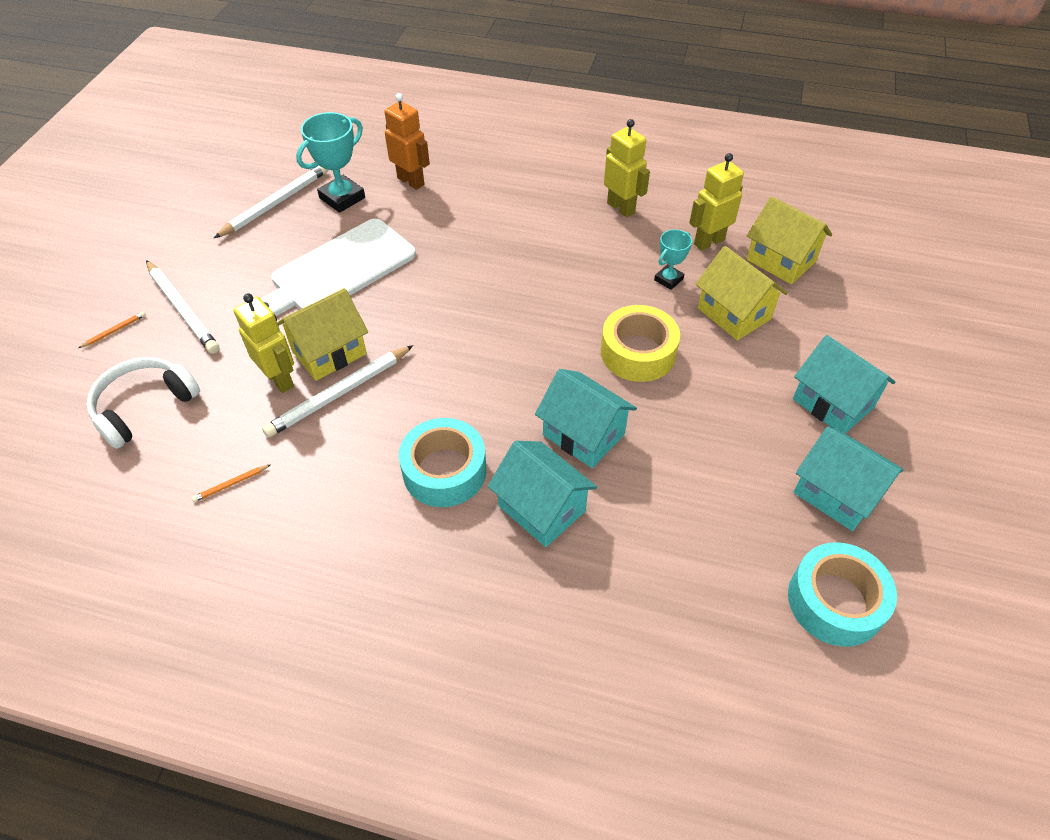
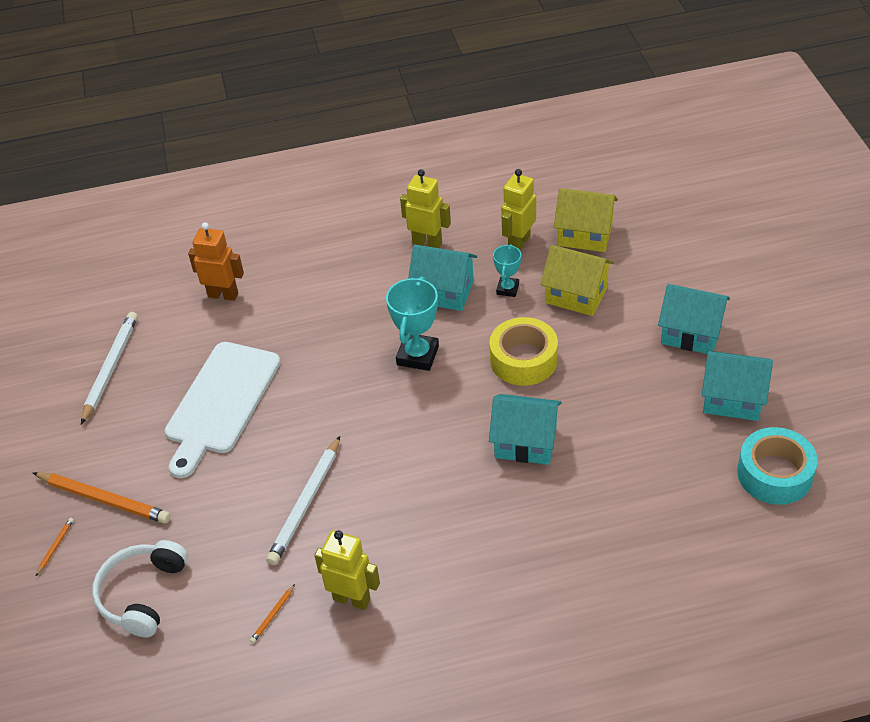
camera: 25 degrees left, 5 degrees down
(183, 309) = (104, 499): white pencil -> orange pencil
(280, 379) = (245, 516): yellow robot -> yellow robot (352, 599)
(329, 352) = (269, 475): yellow house -> none
(342, 198) = (170, 337): turquoise trophy -> turquoise trophy (417, 355)
(444, 471) = (438, 521): turquoise tape -> none
(541, 508) = (532, 512): turquoise house -> turquoise house (444, 292)

